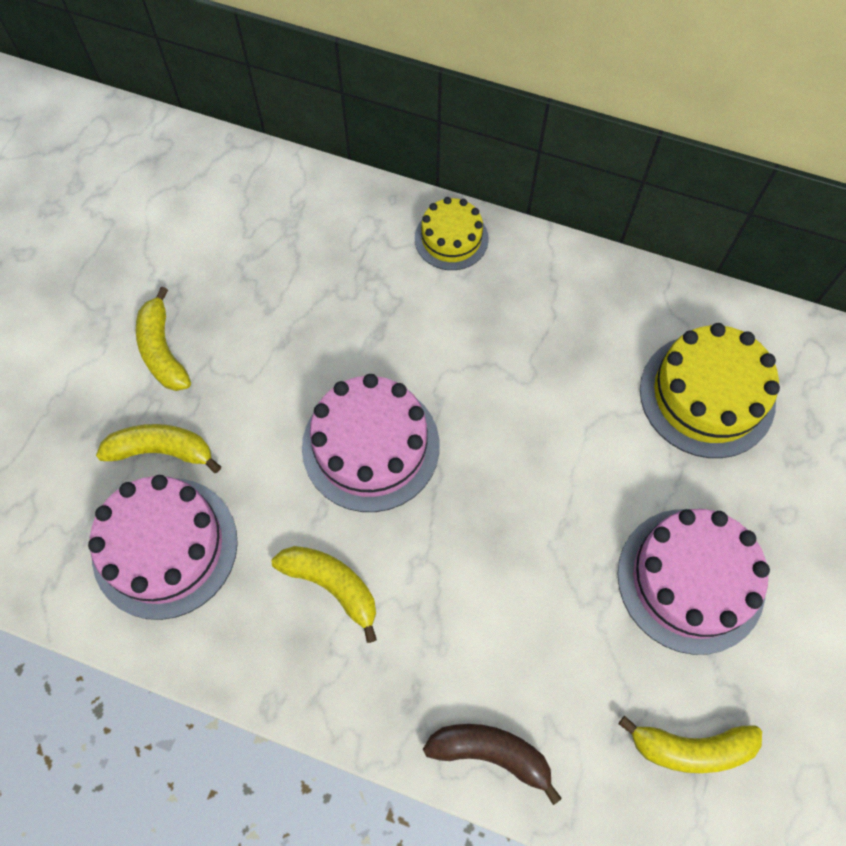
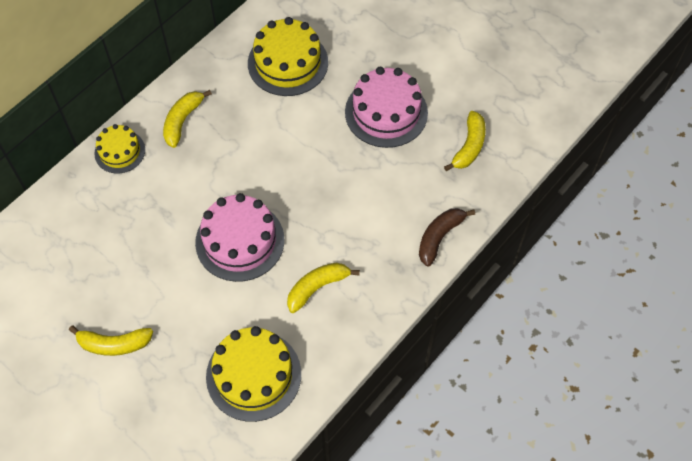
camera: 70 degrees left, 5 degrees down
(162, 451) = (187, 362): yellow banana -> yellow banana (183, 121)
(165, 547) = (253, 375): pink cake -> yellow cake

